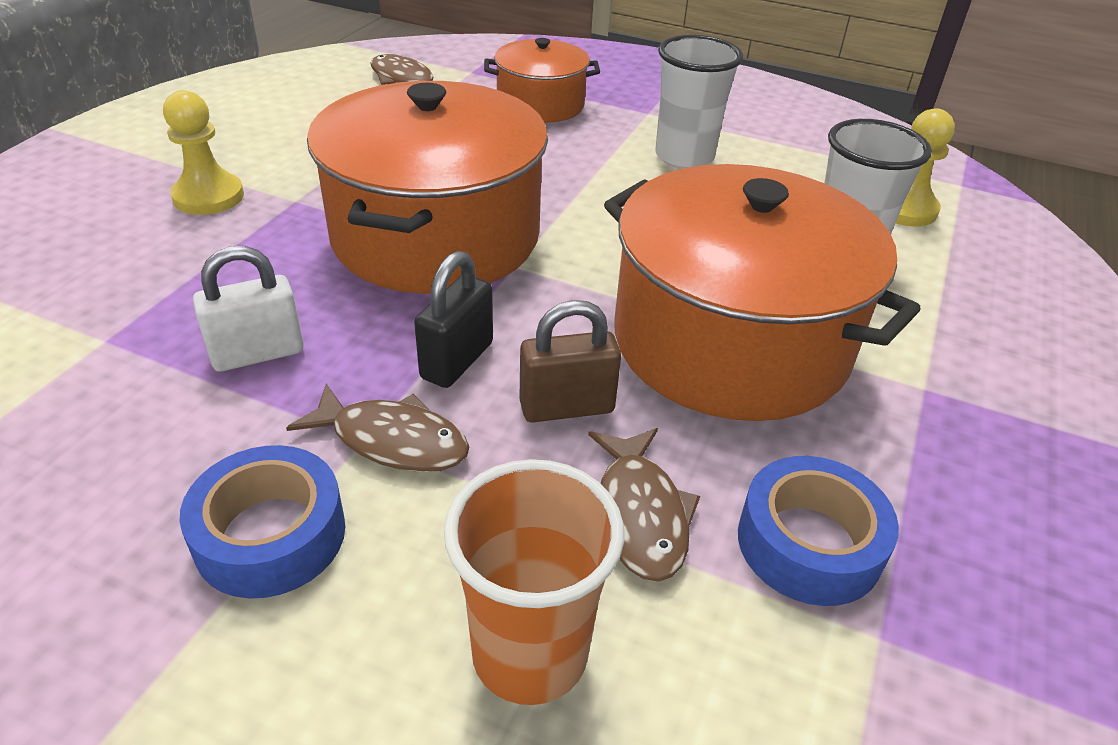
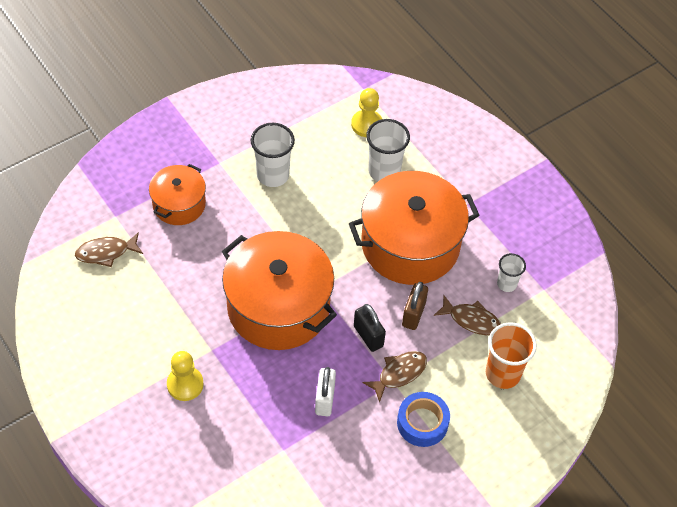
camera: 60 degrees left, 15 degrees up
(809, 543) = (506, 284): blue tape -> white cup

